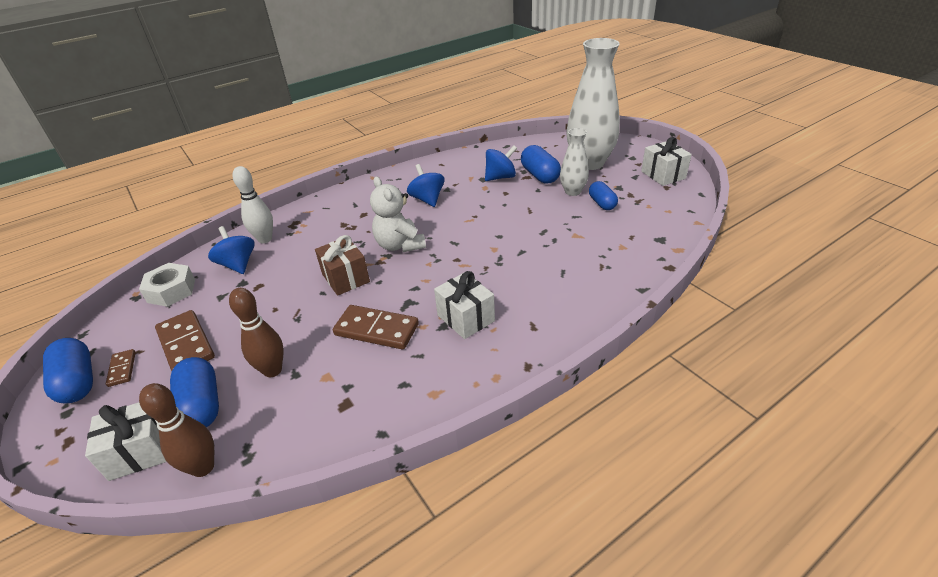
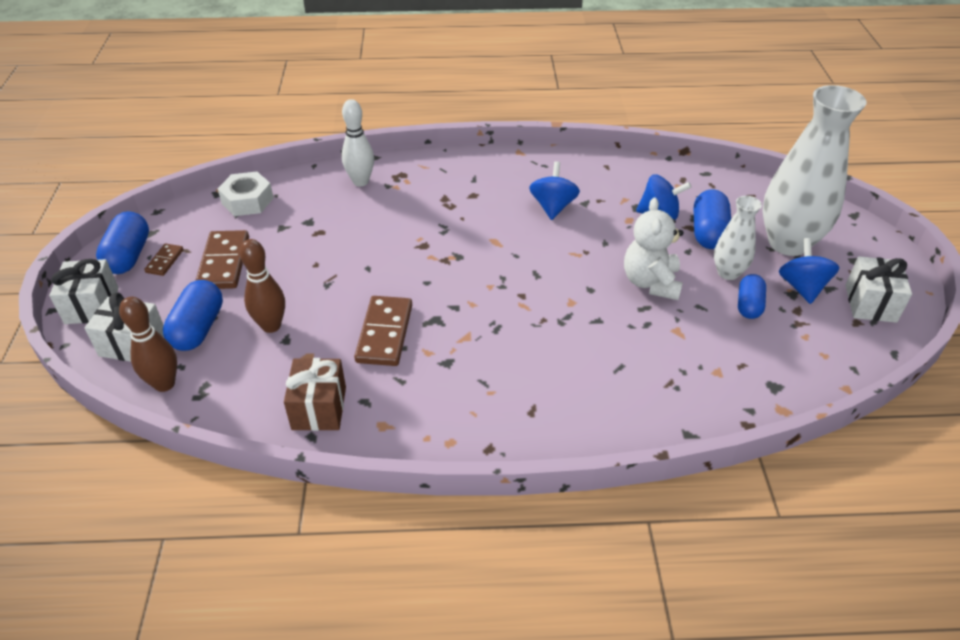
camera: 30 degrees right, 5 degrees up
(238, 264) = (318, 199): blue spinning top -> blue spinning top (802, 287)
(345, 278) = (400, 263): brown gift -> brown gift (319, 408)
(376, 330) = (384, 333): brown domino -> brown domino turned 45 degrees clockwise
(400, 245) = (479, 250): white teddy bear -> white teddy bear (651, 282)
(465, 318) = (474, 366): white gift -> white gift (92, 305)

